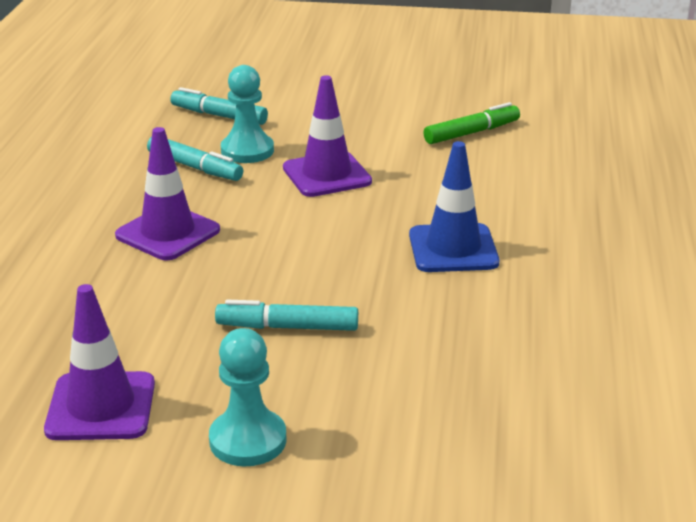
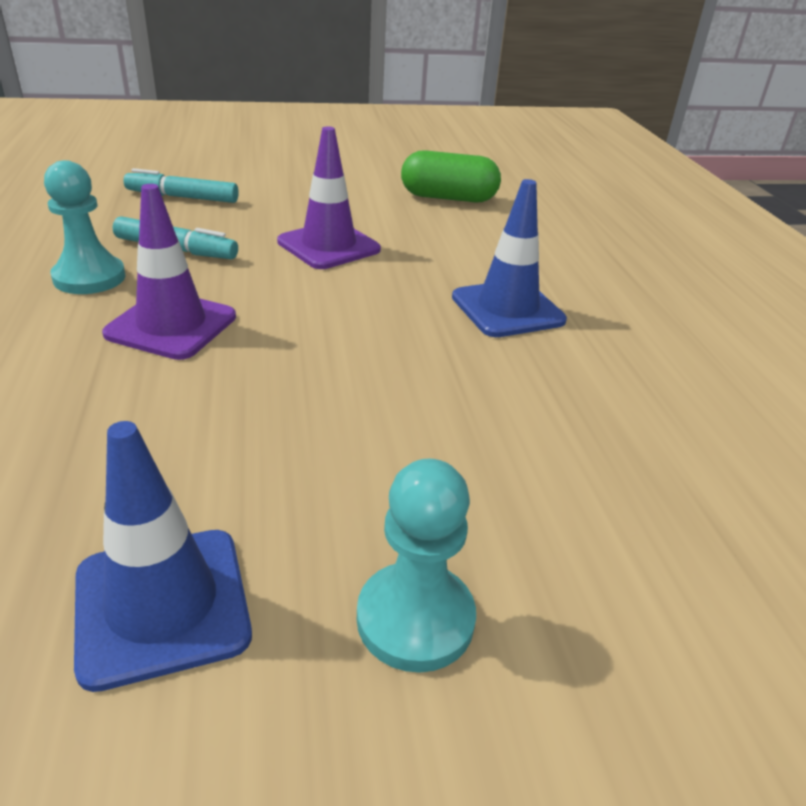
camera: 20 degrees left, 5 degrees up
(101, 407) = (162, 605): purple traffic cone -> blue traffic cone
(247, 151) = (229, 228): turquoise pawn -> turquoise pawn (89, 278)
(287, 327) = (378, 427): turquoise marker -> none
(471, 133) = (448, 198): green marker -> green capsule

